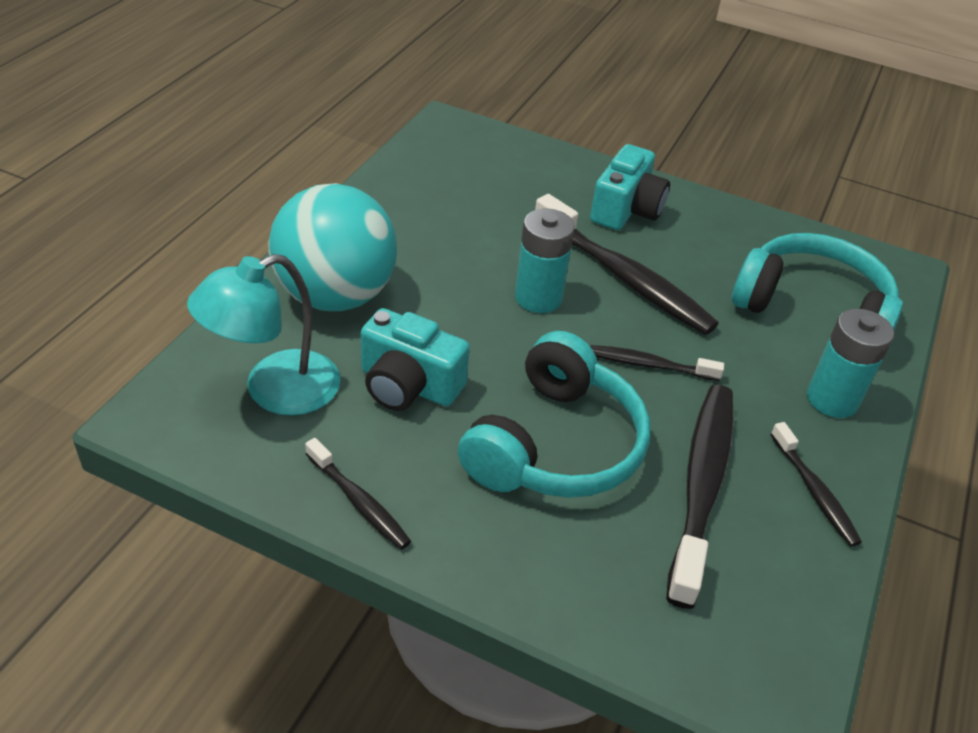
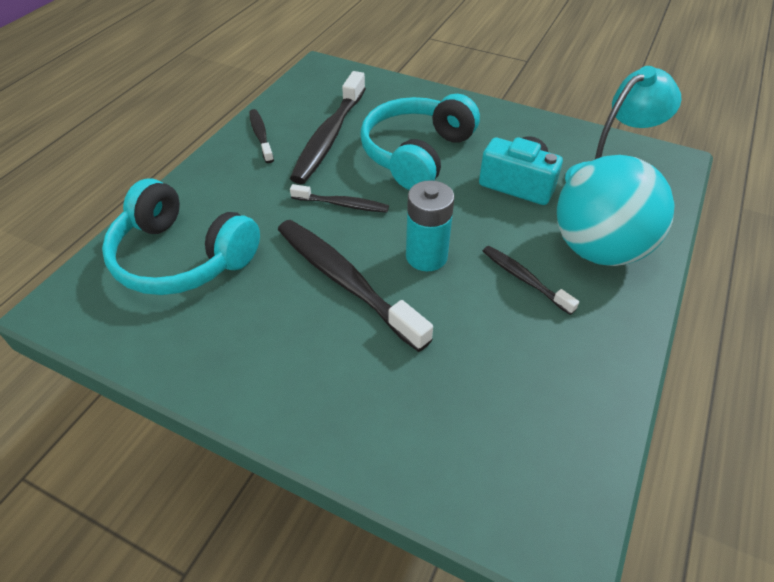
camera: 175 degrees left, 5 degrees up
(359, 502) = (528, 125): black toothbrush -> black toothbrush (524, 279)
(626, 210) = (324, 373): turquoise camera -> none
(832, 399) = (214, 186): turquoise battery -> none

